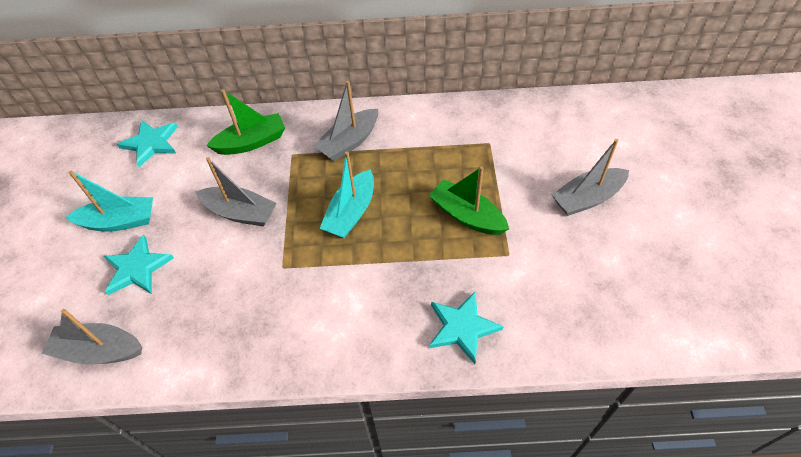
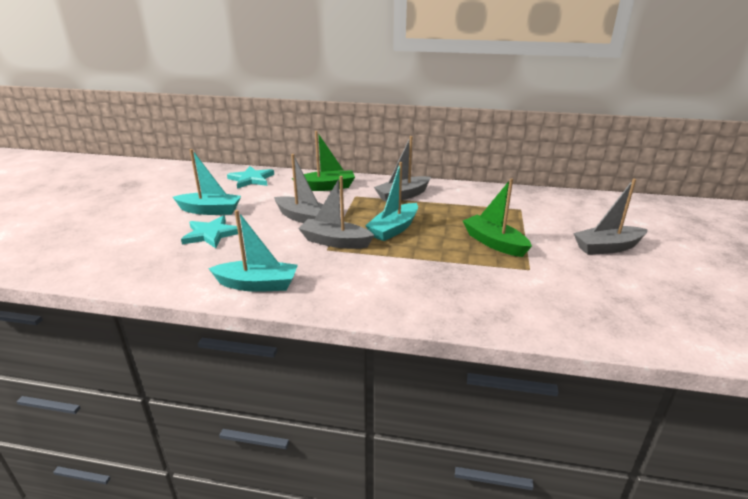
camera: 10 degrees right, 25 degrees down
(99, 350) = (159, 271): grey boat -> grey boat (335, 242)
(221, 348) = (257, 284): none -> turquoise boat
(462, 327) = (478, 305): turquoise star -> none

